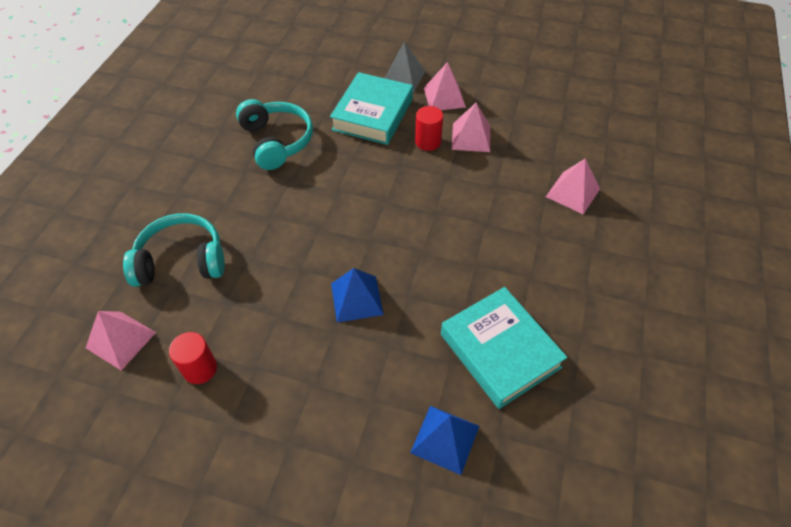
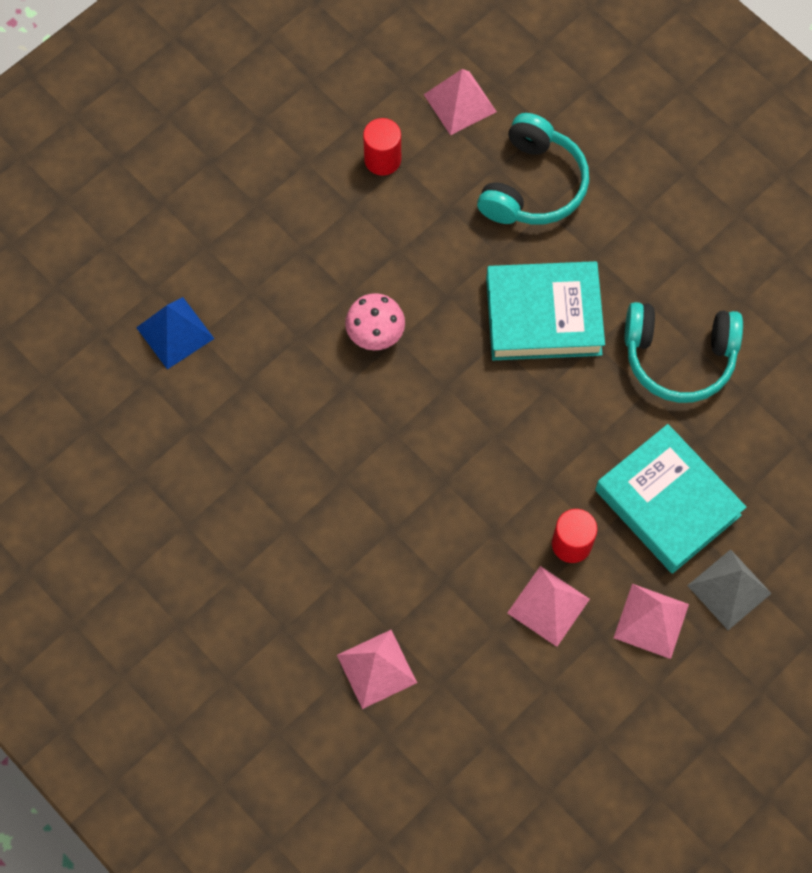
camera: 120 degrees right, 15 degrees up
(356, 298) = (375, 333): blue pyramid -> pink mushroom
(499, 351) = (226, 436): turquoise book -> turquoise book (543, 316)

